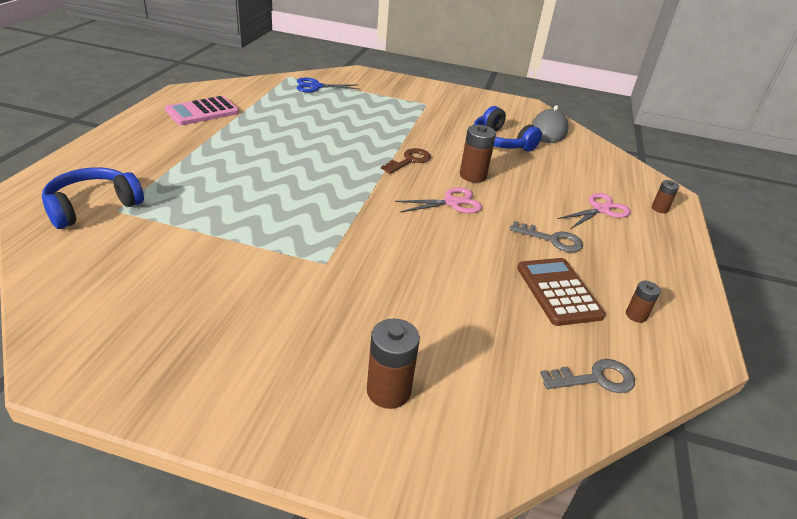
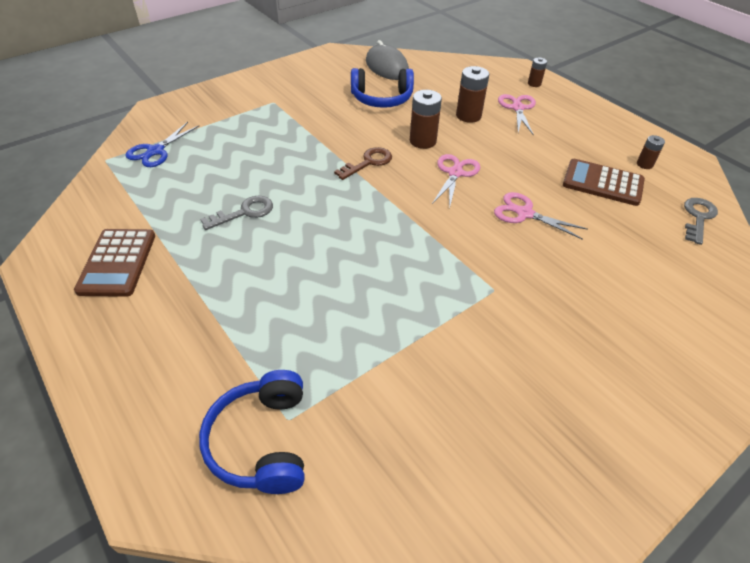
camera: 50 degrees left, 10 degrees up
(202, 112) = (117, 263): pink calculator -> brown calculator
(388, 391) = (673, 325): brown battery -> brown battery (468, 116)
(409, 160) = (368, 162): brown key -> brown key turned 60 degrees clockwise
(445, 254) = (524, 213): none -> pink scissors
(552, 239) = (540, 151): grey key -> grey key (244, 212)

